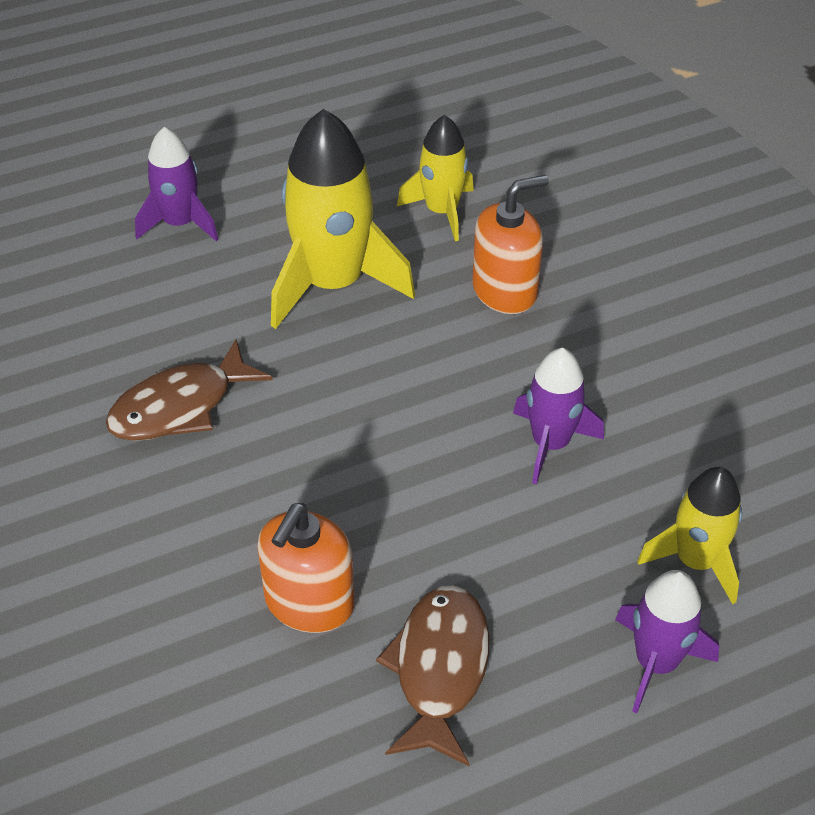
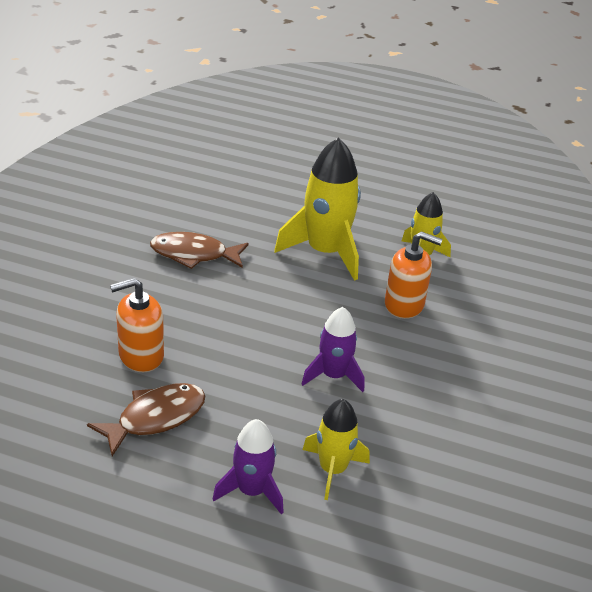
camera: 40 degrees right, 10 degrees down
(180, 223) = (291, 191): purple rocket -> none

